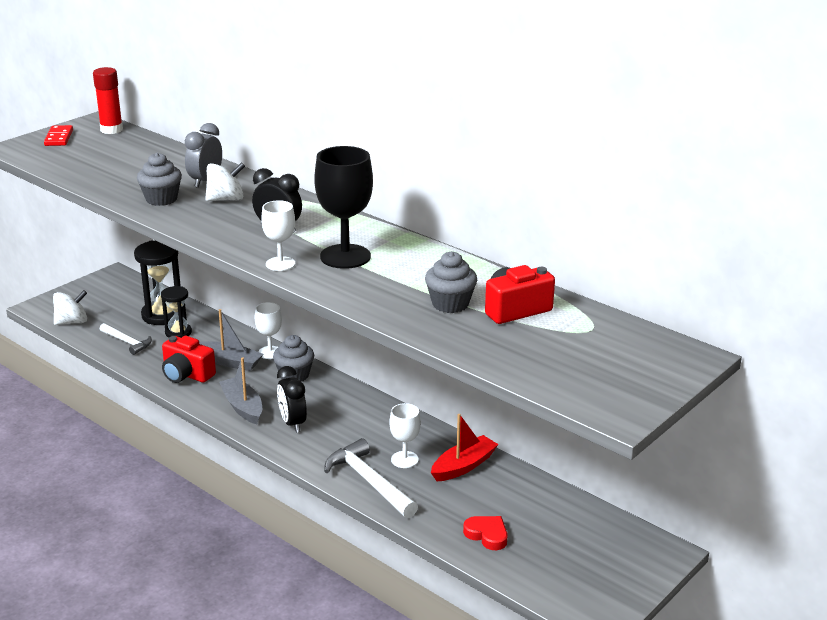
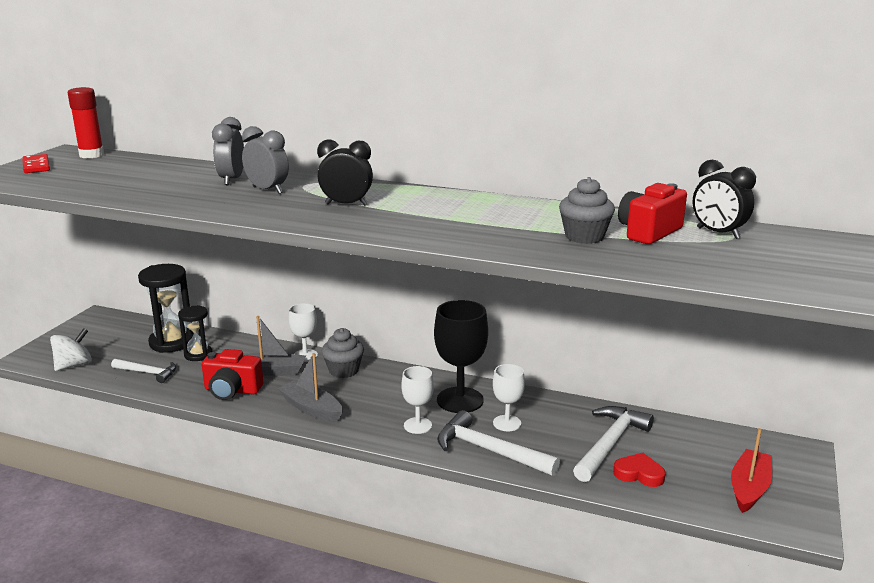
camera: 20 degrees left, 5 degrees down
(161, 199) = (197, 198): grey cupcake -> none
(226, 199) = (267, 190): white spinning top -> grey clock
(280, 264) = (379, 230): white goblet -> white goblet (417, 425)
(292, 423) = (373, 413): black clock -> black clock (718, 233)
(345, 256) = (438, 216): black goblet -> black goblet (460, 400)
(463, 466) = (565, 417): red boat -> red boat (749, 488)
(484, 501) = (610, 444): none -> white hammer

